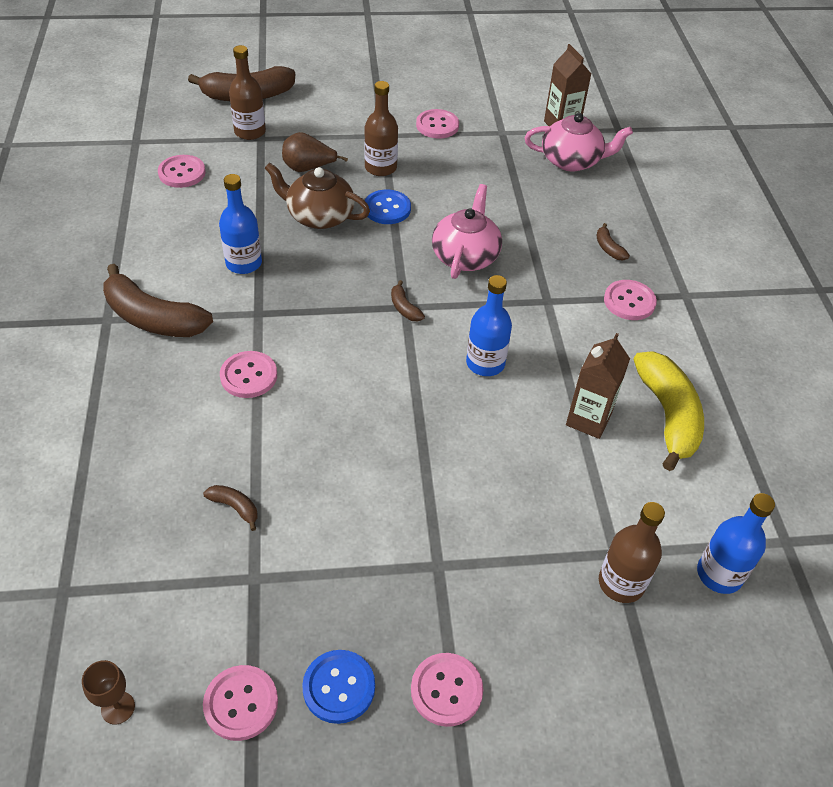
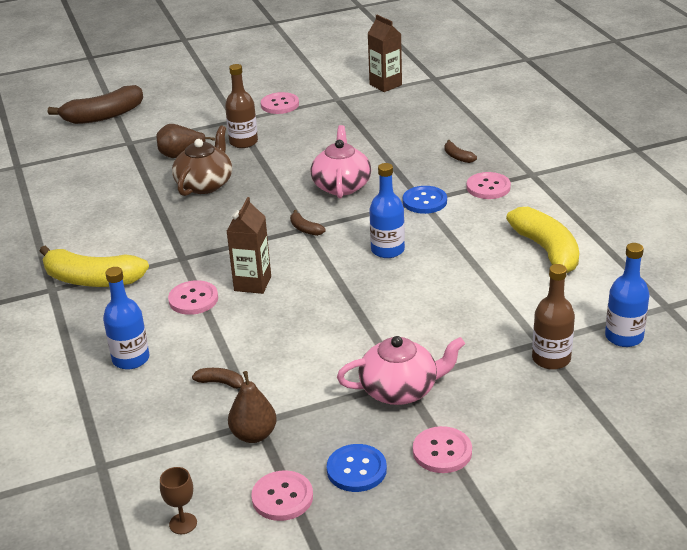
camera: 10 degrees left, 15 degrees down
(153, 318) = (92, 280): brown banana -> yellow banana
(182, 173) = (70, 179): pink button -> none
(243, 597) = (254, 435): none -> brown pear
(244, 263) = (154, 228): blue bottle -> blue bottle (131, 359)
(250, 132) = (117, 140): brown bottle -> none
(319, 216) = (205, 184): brown teapot -> brown teapot turned 105 degrees clockwise
(387, 208) = (261, 168): blue button -> blue button (424, 201)
(572, 161) = (404, 106): pink teapot -> pink teapot (400, 390)
(588, 419) = (485, 267): brown carton -> brown carton (252, 283)

